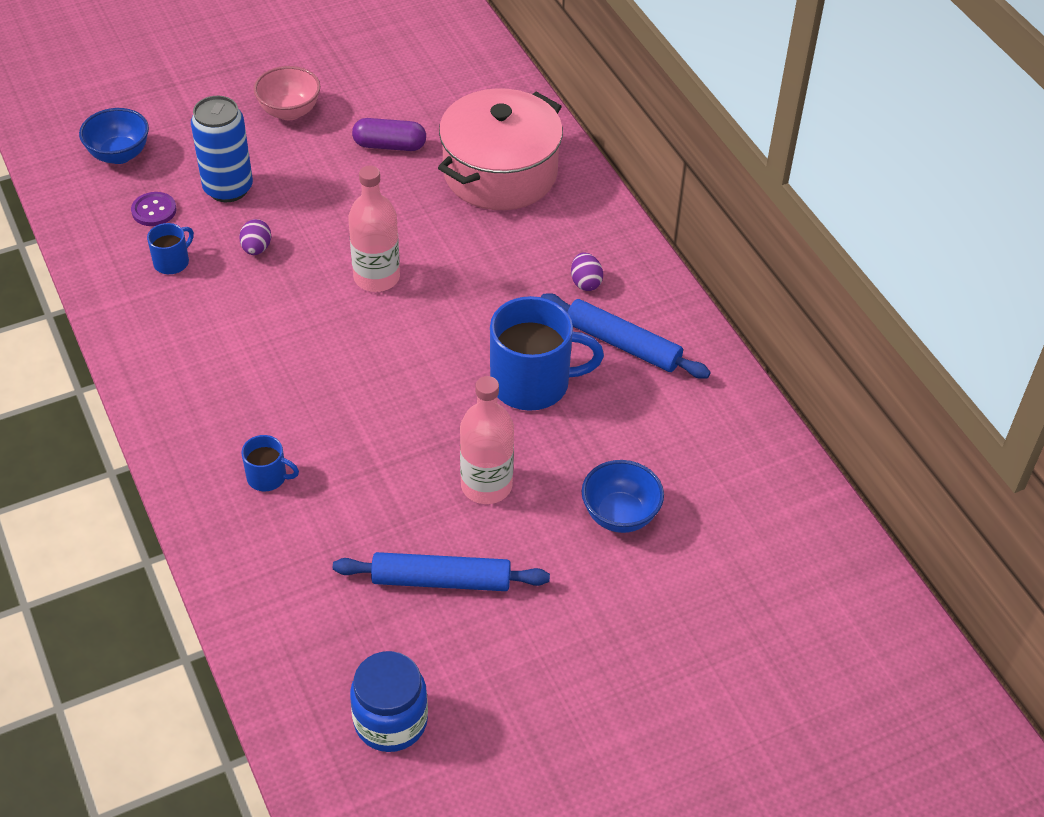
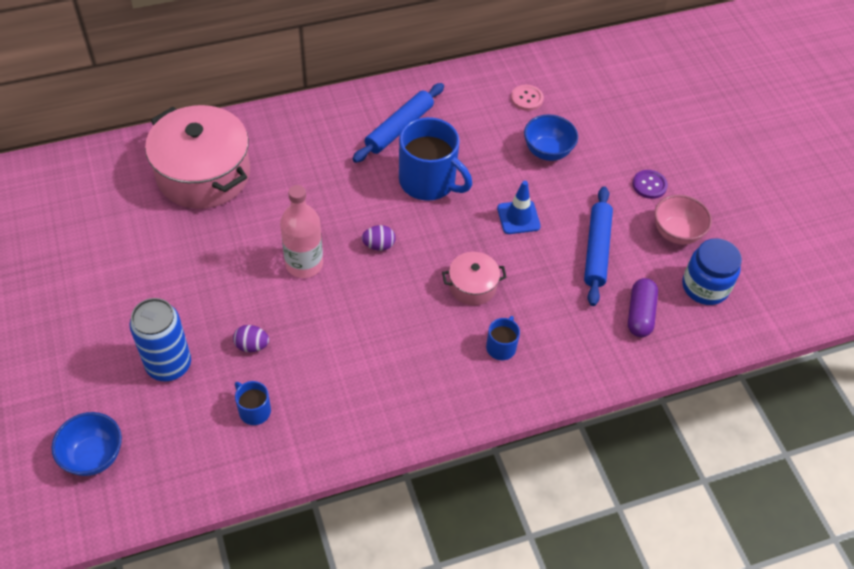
camera: 85 degrees left, 5 degrees up
(154, 210) = (182, 425): purple button -> purple button (649, 185)
(289, 111) = (77, 313): pink bowl -> pink bowl (676, 233)
(361, 441) = (472, 286): none -> pink pot
(389, 145) = (147, 243): purple capsule -> purple capsule (640, 314)
(486, 485) = (518, 217): pink bottle -> blue traffic cone
(532, 383) = (428, 181): blue mug -> blue mug turned 120 degrees clockwise
(585, 282) = (335, 139): purple egg -> purple egg (379, 245)
(723, 485) = (527, 99): none -> pink button

